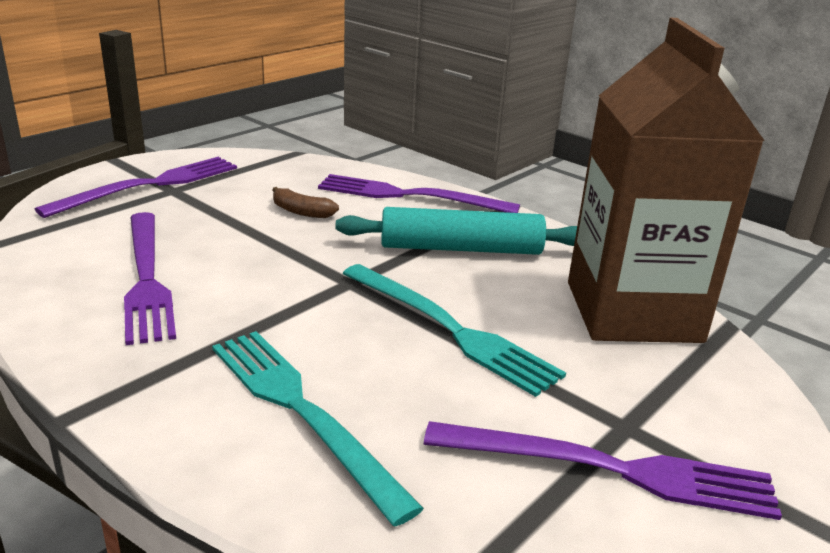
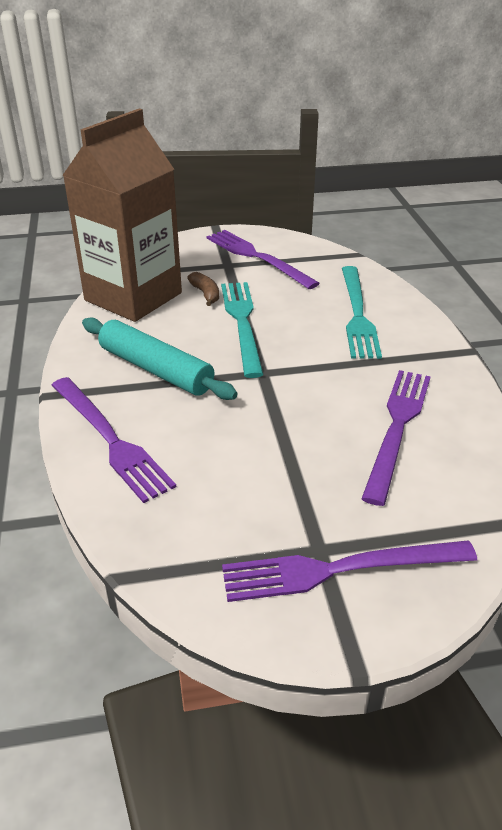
camera: 140 degrees left, 10 degrees up
(301, 212) = (225, 457): brown banana -> brown banana (206, 294)

